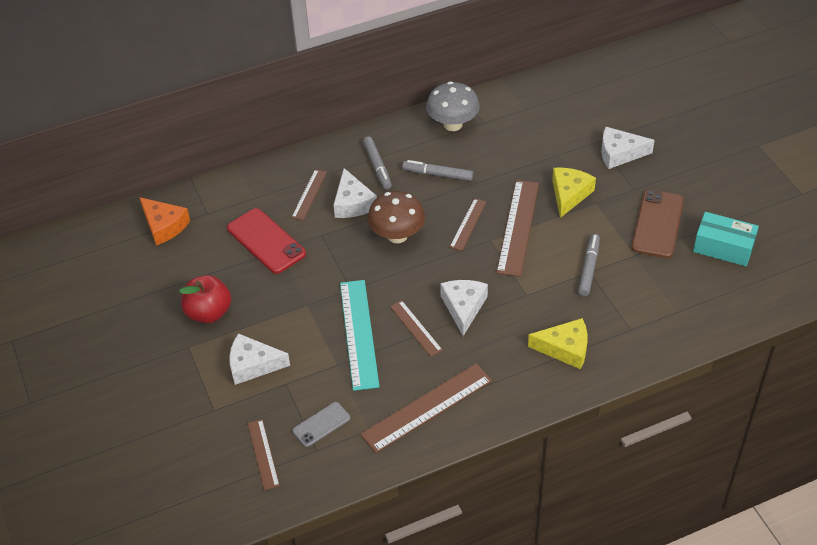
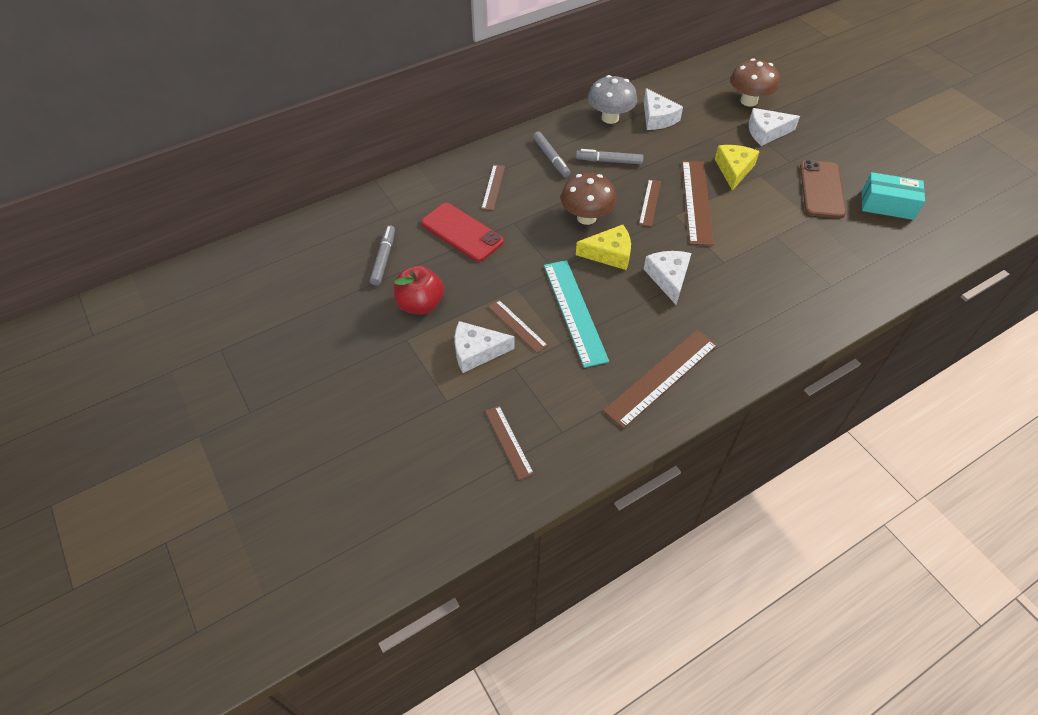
camera: 10 degrees left, 5 degrees up
(164, 226) = (358, 226): orange cheese -> none
(321, 424) = (561, 405): grey phone -> none
(352, 203) = (536, 192): white cheese -> white cheese (657, 118)
(416, 328) = (628, 301): brown ruler -> brown ruler (517, 326)
(565, 348) = (776, 308): yellow cheese -> yellow cheese (609, 254)
(589, 268) = (773, 233): grey marker -> grey marker (384, 259)
(612, 115) = (748, 101): none -> brown mushroom

